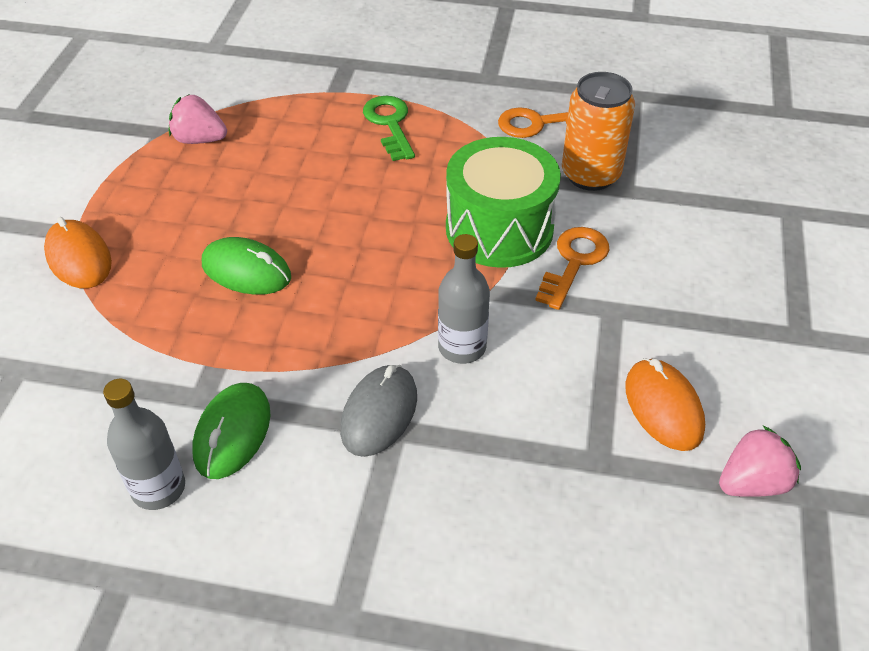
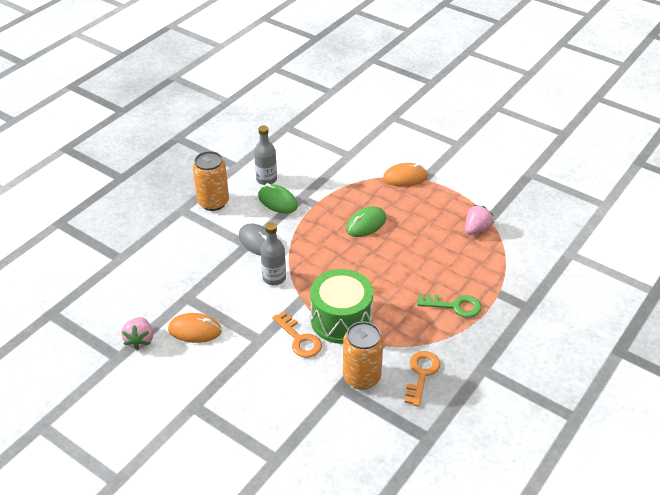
camera: 115 degrees right, 5 degrees down
(287, 561) = (213, 202): none -> orange can

